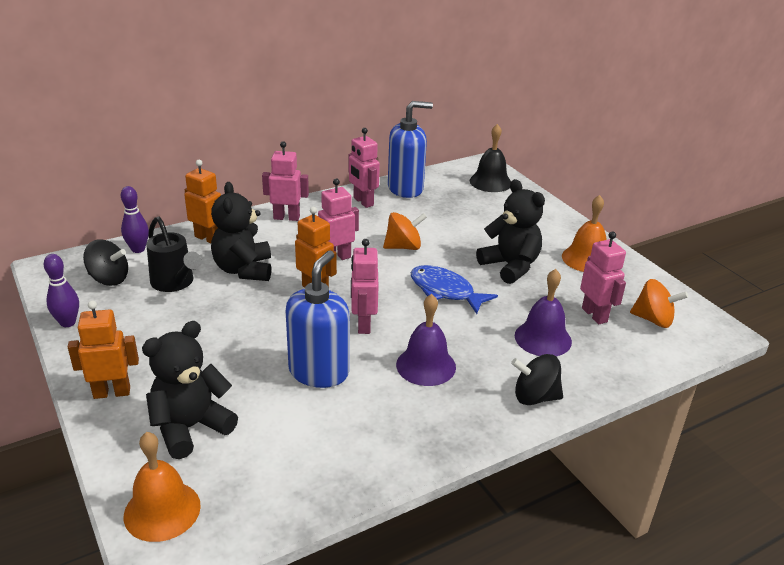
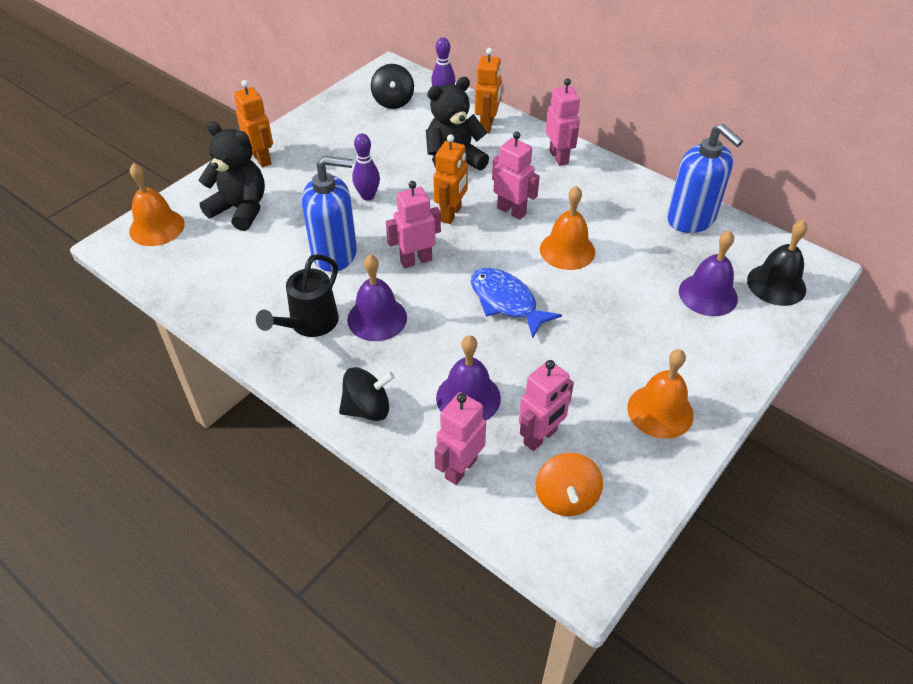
camera: 70 degrees right, 15 degrees up
(68, 323) = (328, 107): purple bowling pin -> purple bowling pin (368, 196)
(175, 283) = (409, 134): black watering can -> black watering can (309, 324)
(363, 202) = (633, 196): pink robot -> pink robot (460, 468)
(403, 247) = (567, 250): orange spinning top -> orange bell
(445, 291) = (506, 302): blue fish -> blue fish turned 60 degrees counterclockwise
(486, 207) = (708, 294): none -> purple bell
(510, 266) = (591, 343): black teddy bear -> none
(535, 397) = (367, 409): black spinning top -> black spinning top turned 90 degrees clockwise

